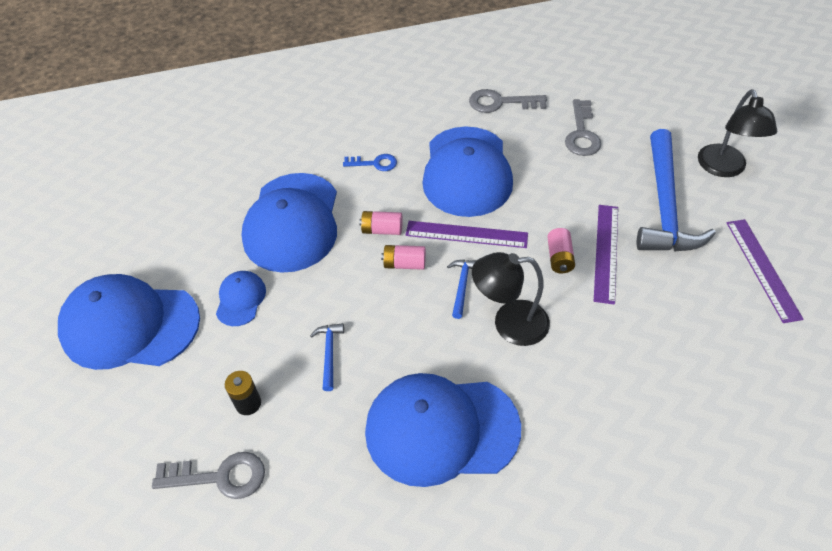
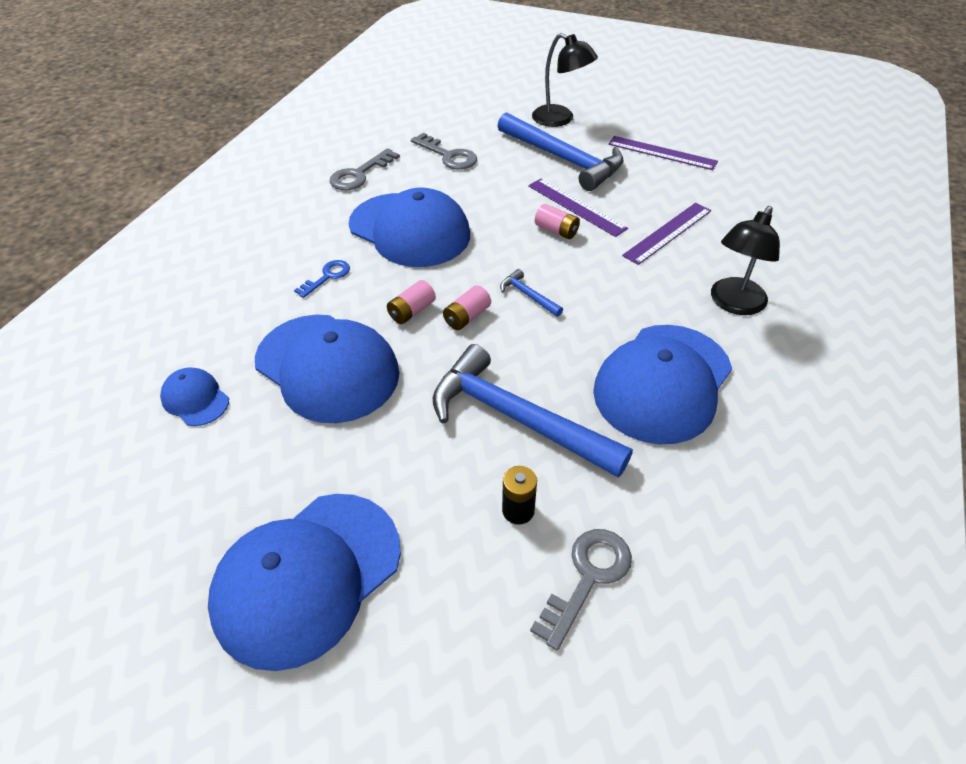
camera: 55 degrees left, 5 degrees down
(240, 299) = (380, 455): blue cap -> blue cap (195, 399)
(329, 353) = (516, 417): blue hammer -> blue hammer, size x2.42
(466, 234) = (477, 265): purple ruler -> purple ruler (667, 232)
(509, 323) = (593, 289): black lamp -> black lamp (733, 304)

